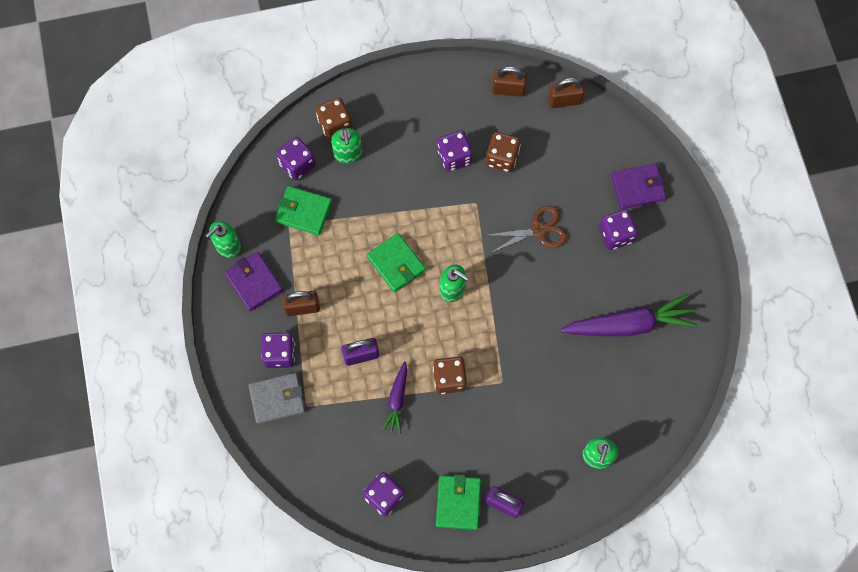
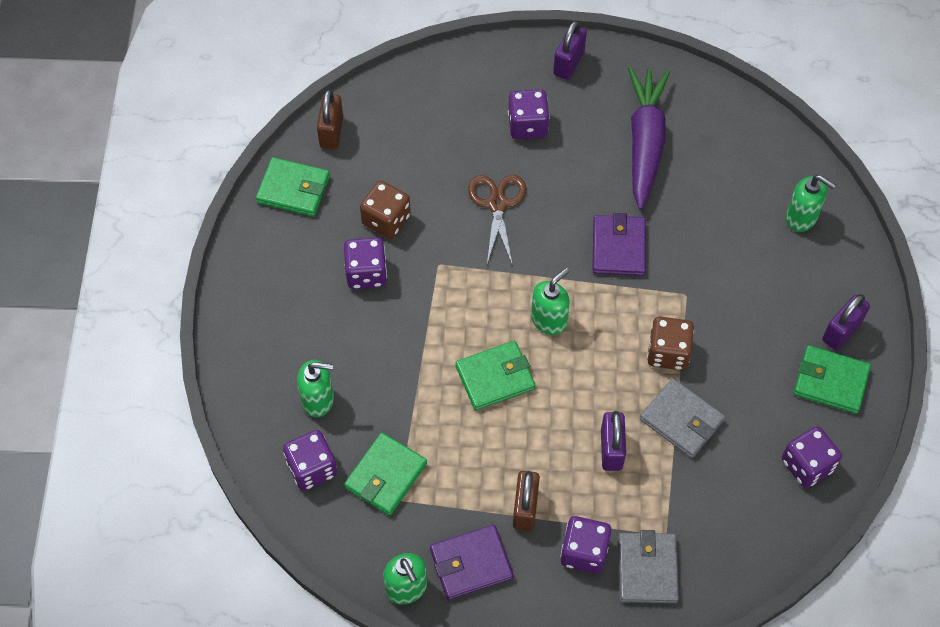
camera: 75 degrees left, 10 degrees down
(335, 124) = (269, 406): brown dice -> none
(397, 399) = (681, 420): purple carrot -> grey wallet
(508, 90) = (293, 189): brown padlock -> green wallet
(637, 187) = (473, 87): purple wallet -> purple wallet (618, 248)
(683, 251) = (568, 63): none -> purple padlock

